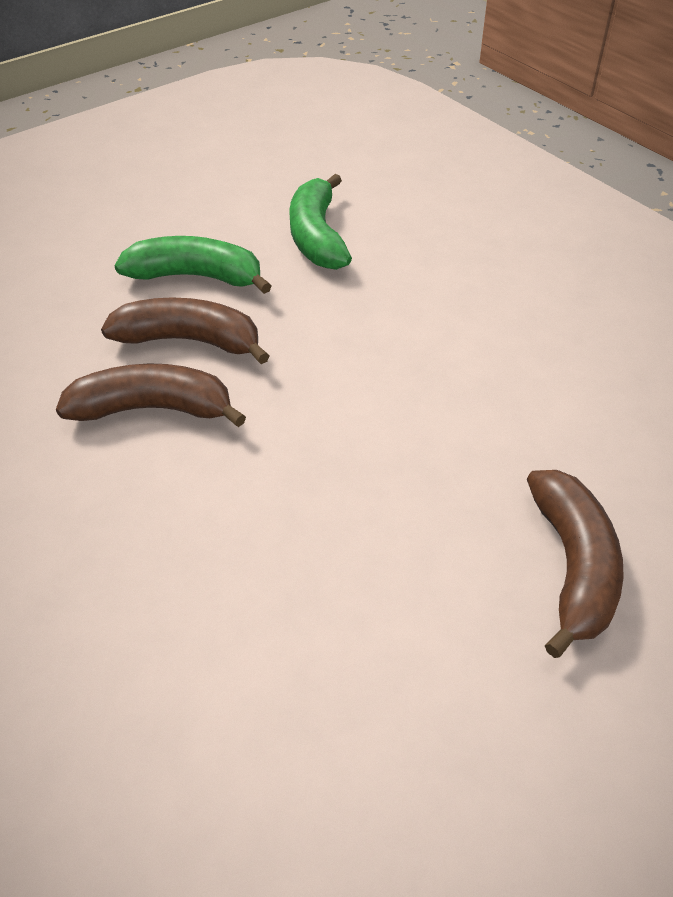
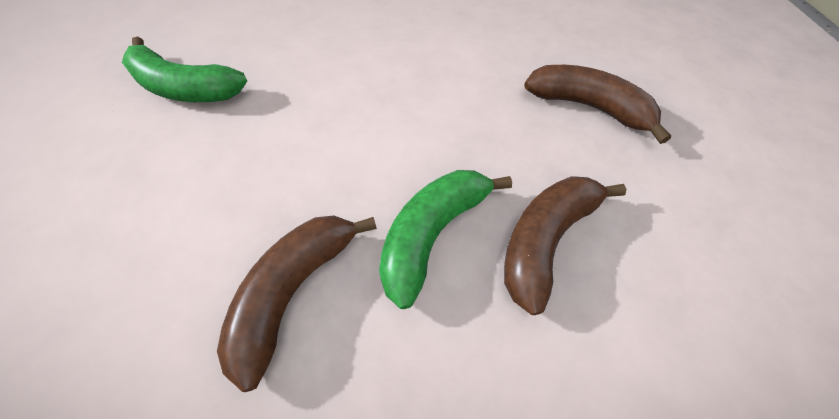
camera: 65 degrees left, 10 degrees up
(189, 341) = (227, 227): brown banana -> brown banana (545, 241)
(196, 277) = (144, 189): green banana -> green banana (431, 235)

